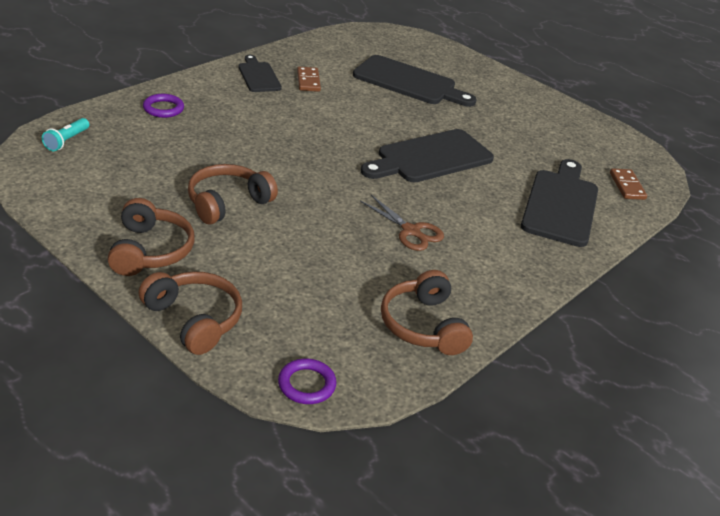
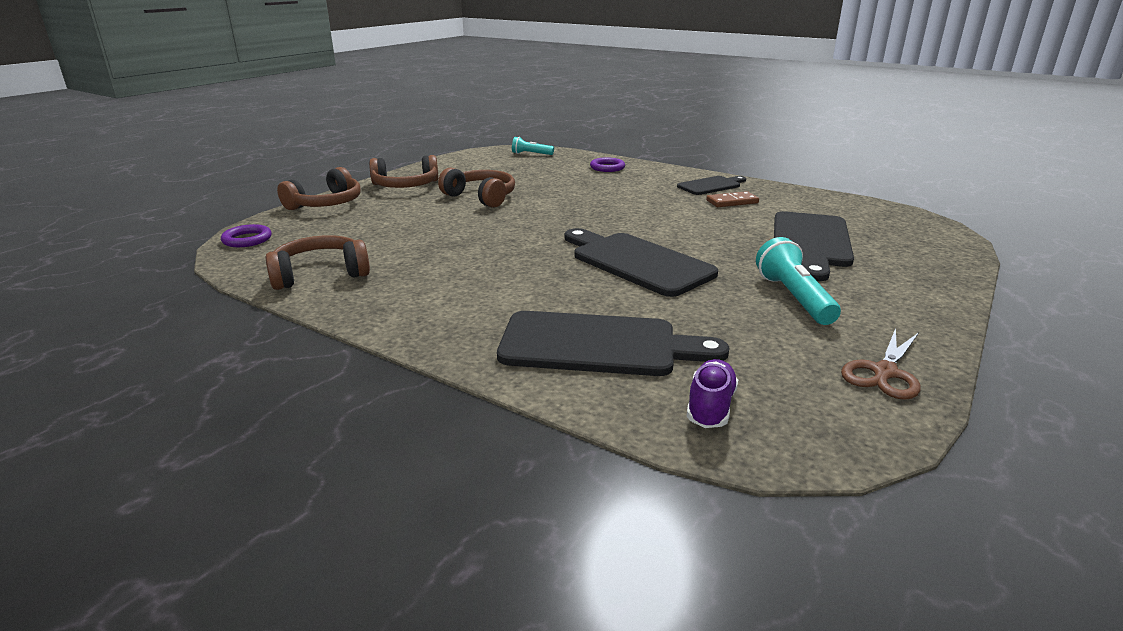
camera: 85 degrees right, 10 degrees down
(411, 231) = (476, 261): brown scissors -> brown scissors (884, 373)
(499, 120) = (794, 298): none -> turquoise flashlight
(627, 186) = (710, 407): brown domino -> purple shoe

